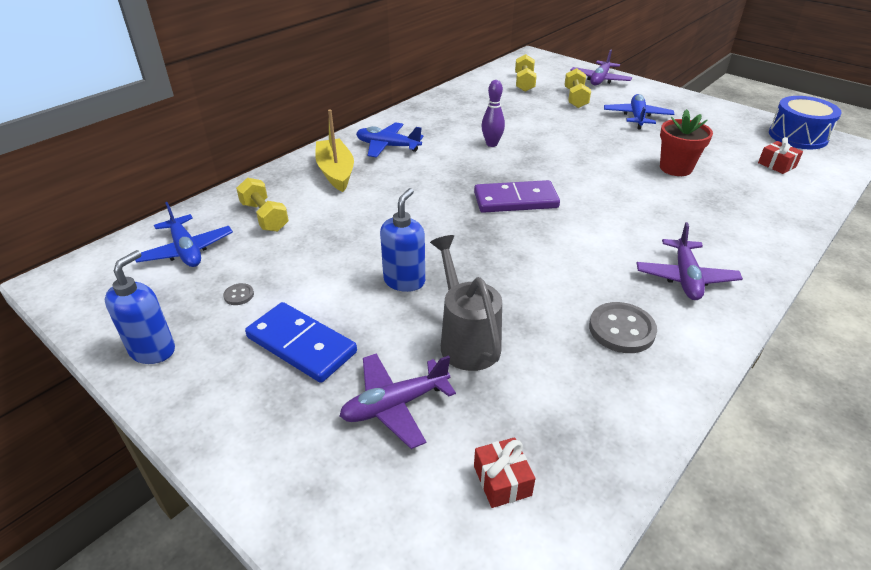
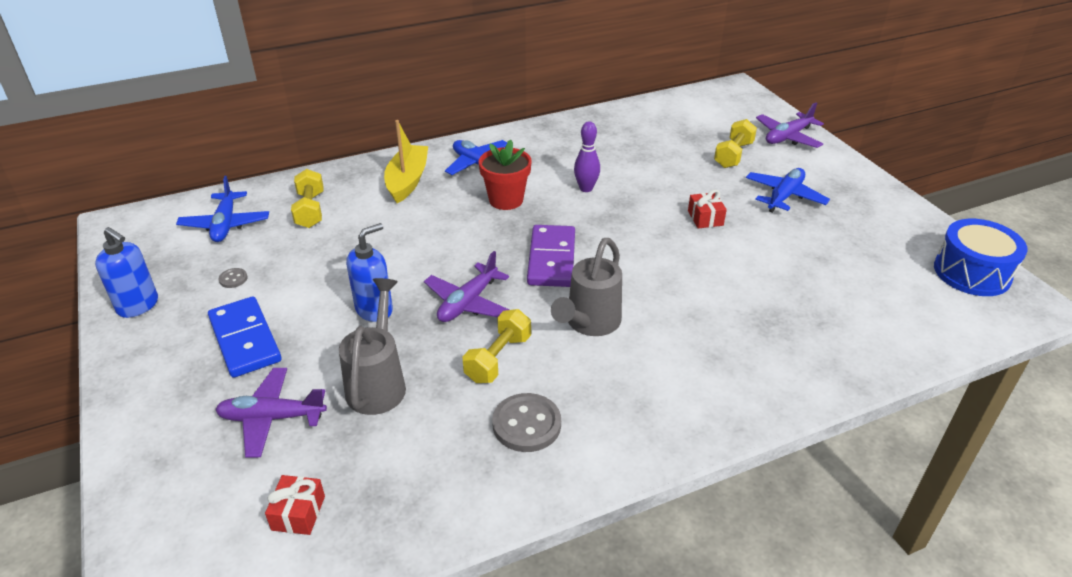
camera: 25 degrees right, 0 degrees up
(153, 350) = (138, 306): blue soap dispenser -> blue soap dispenser turned 75 degrees clockwise
(515, 200) = (551, 259): purple domino -> purple domino turned 75 degrees clockwise
(524, 83) = (692, 122): yellow dumbbell -> yellow dumbbell (498, 358)
(592, 239) = (589, 324): none -> grey watering can
(675, 168) = (765, 271): red flower pot -> red flower pot (506, 200)
(685, 277) = (645, 395): purple plane -> purple plane (468, 303)
(777, 165) = (899, 301): red gift -> red gift (705, 218)

